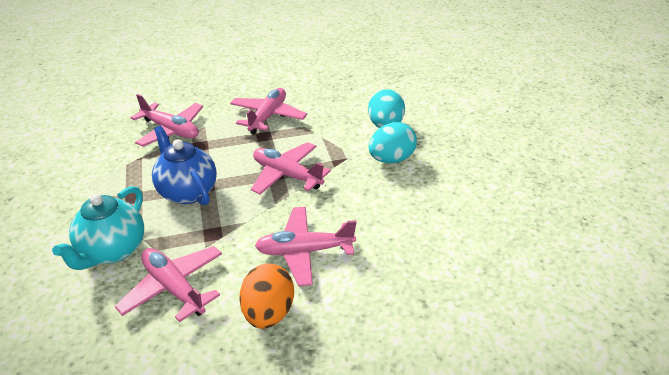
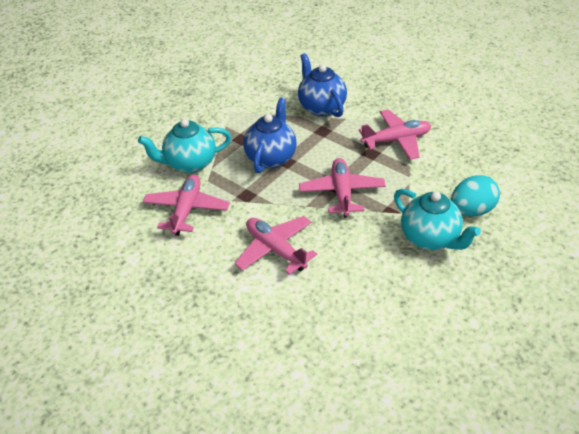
camera: 55 degrees right, 5 degrees up
(171, 130) = (321, 107): pink plane -> blue teapot
(268, 312) = (206, 265): orange egg -> none
(391, 159) = (430, 239): turquoise egg -> turquoise teapot

